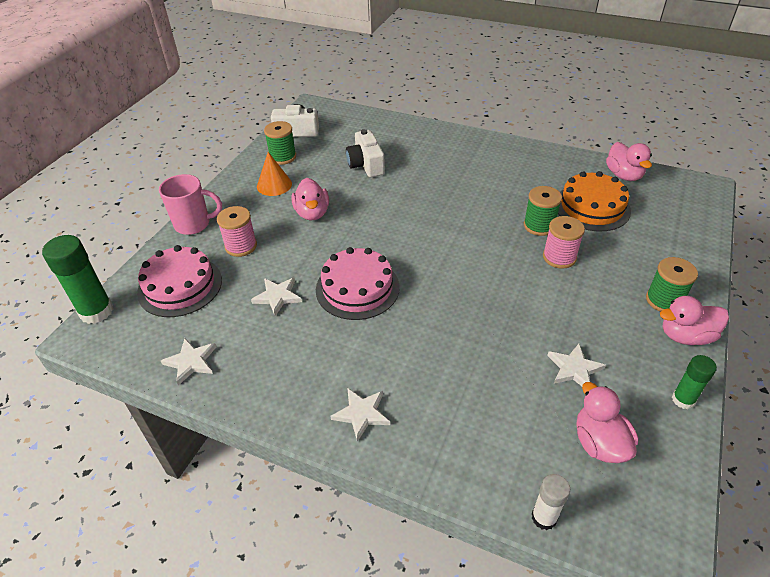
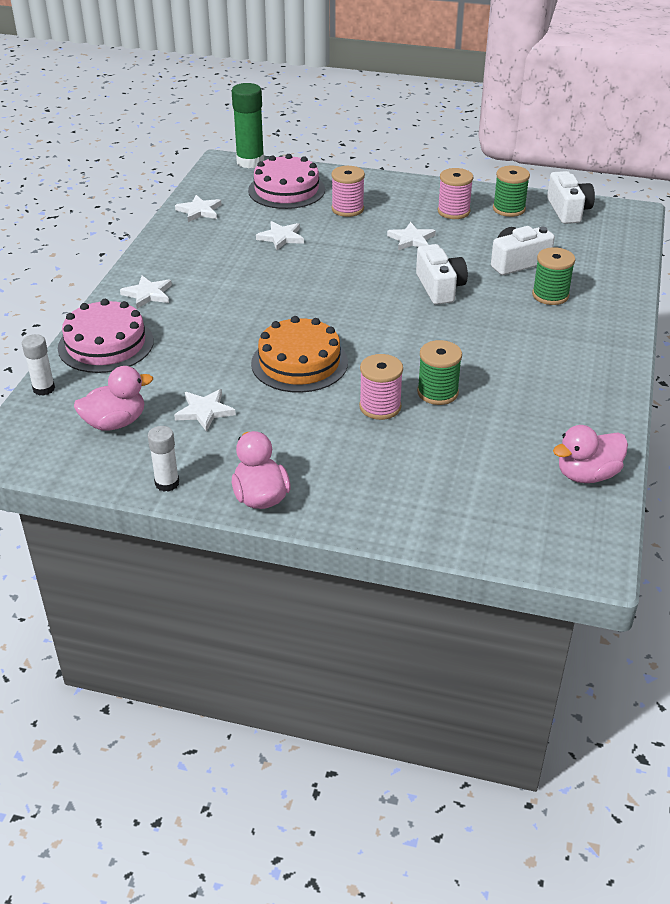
camera: 80 degrees right, 5 degrees down
(194, 224) = (373, 181): pink mug -> none
(274, 185) = (453, 211): orange cone -> pink spool
(312, 213) = (411, 239): pink duck -> white star
(357, 288) = (300, 277): pink cake -> pink cake (106, 344)
(393, 207) = (440, 287): none -> white camera
(592, 207) = (494, 438): orange cake -> orange cake (299, 363)
(664, 300) = (318, 486): green spool -> green spool (550, 295)
(683, 400) = (167, 483): green glue stick -> white glue stick

